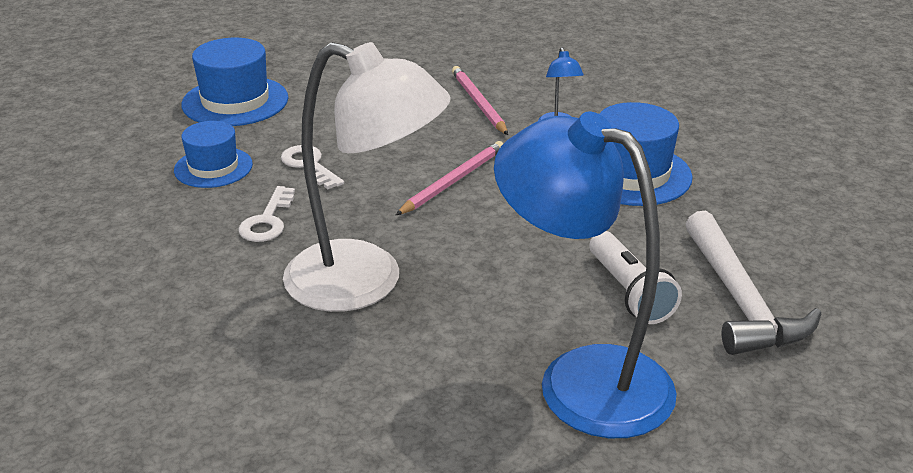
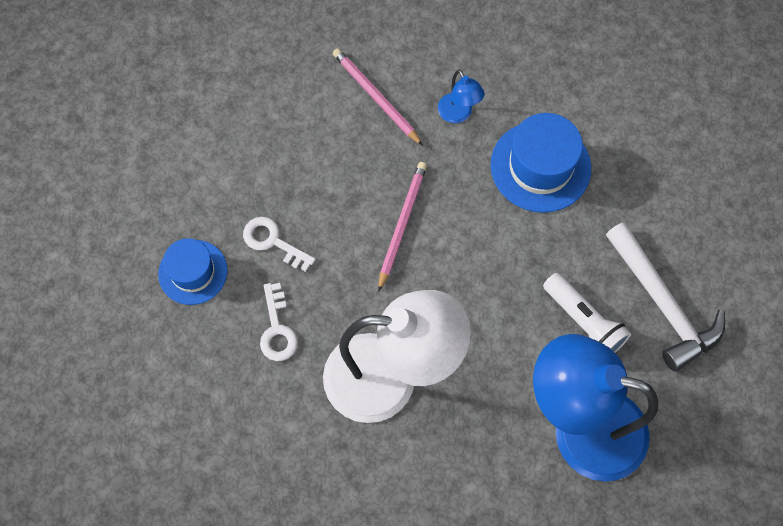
camera: 20 degrees left, 35 degrees up
(235, 101) = (156, 164): blue hat -> none

